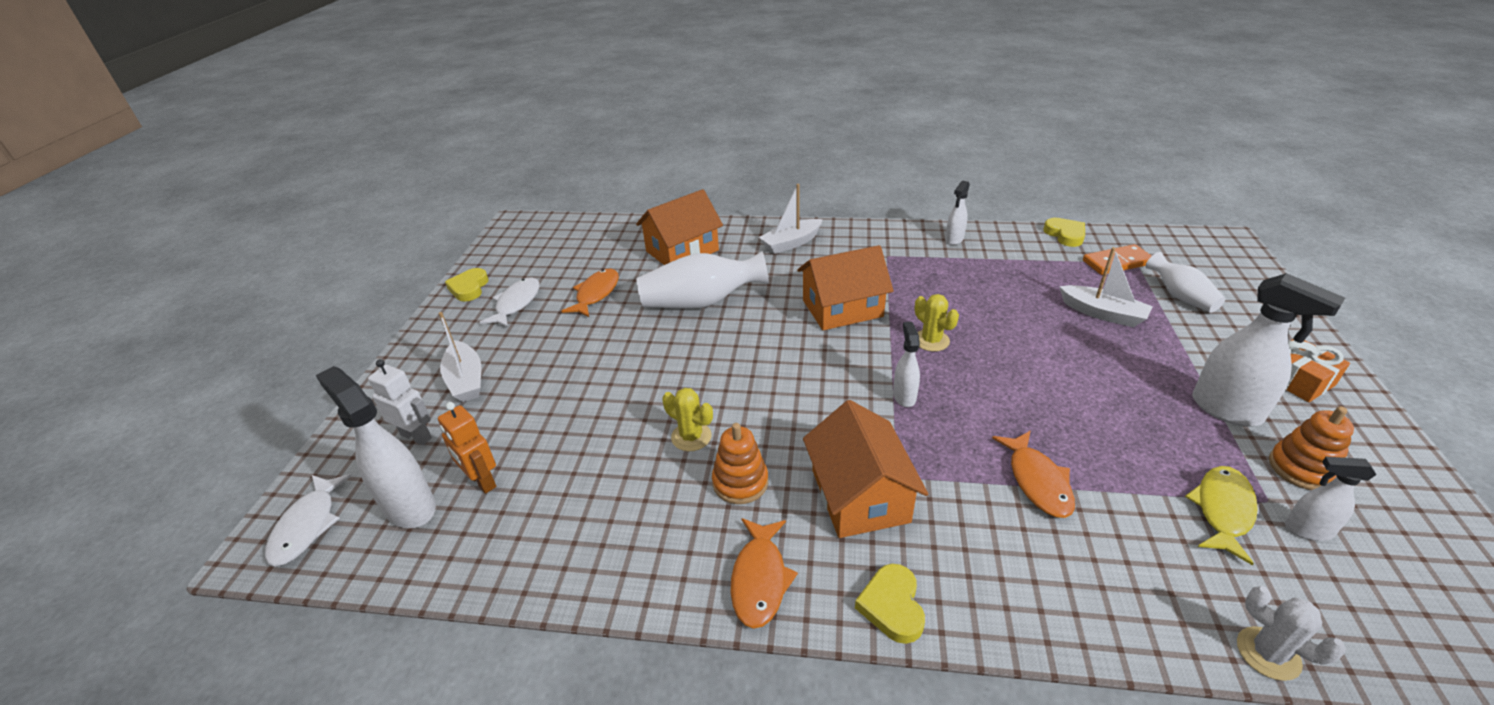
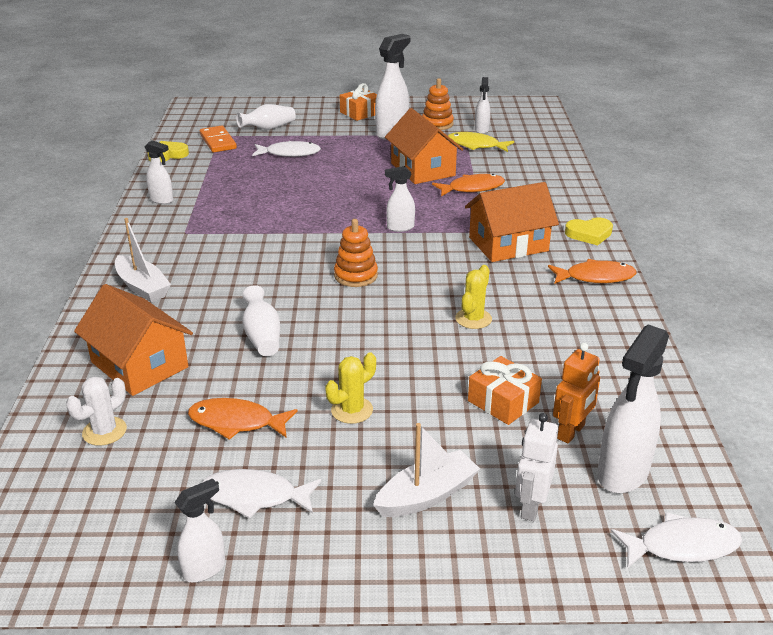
camera: 100 degrees left, 5 degrees down
(469, 288) = (205, 569): yellow heart -> white spray bottle
(548, 439) = (503, 402): none -> orange gift
(701, 302) = (262, 336): white vase -> white vase, size x0.59
(740, 482) = (515, 291): orange stacking toy -> orange stacking toy (356, 276)
(842, 308) = (278, 254): orange house -> orange house (423, 169)
(931, 340) = (327, 215): yellow cactus -> yellow cactus (352, 410)
(1102, 313) = (289, 153): white boat -> white fish
(1268, 653) = (562, 149): white cactus -> white cactus (104, 431)

